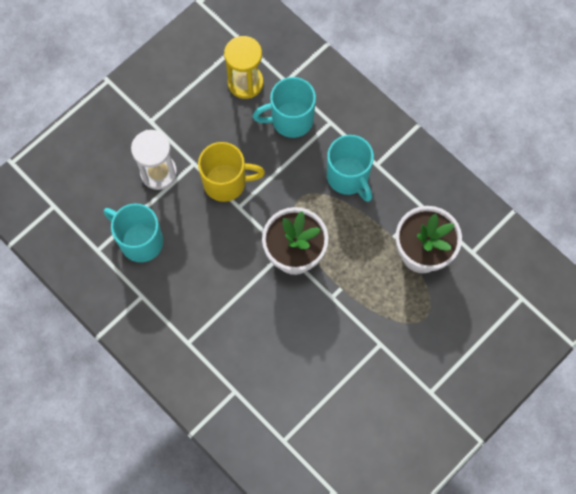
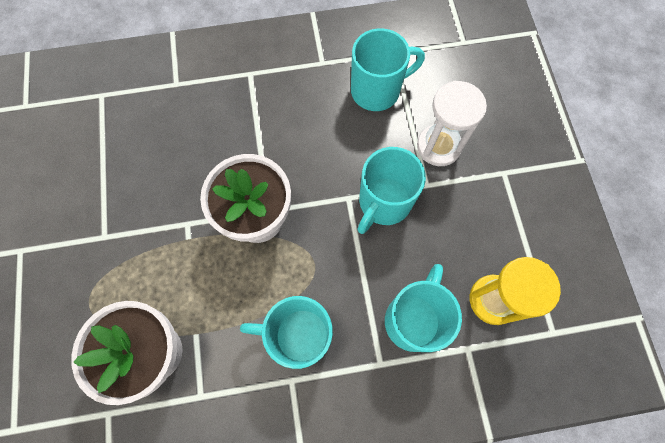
camera: 125 degrees right, 0 degrees up
(226, 182) = (383, 203): yellow mug -> turquoise mug

